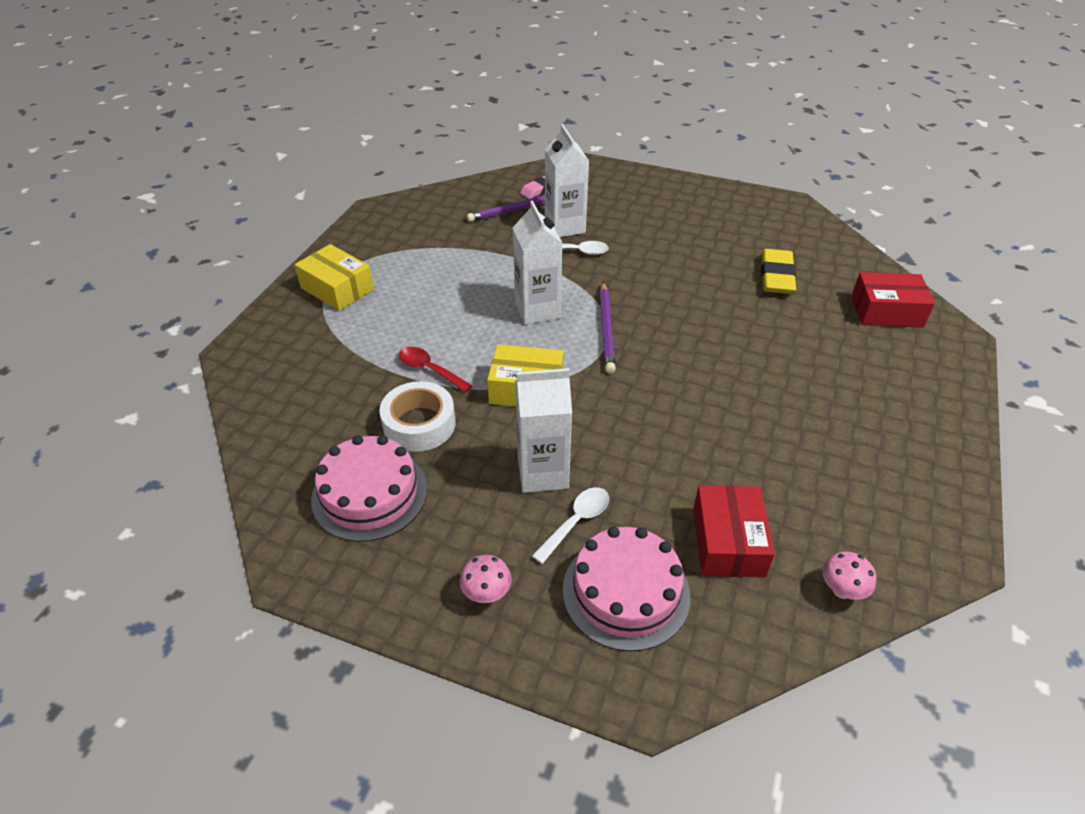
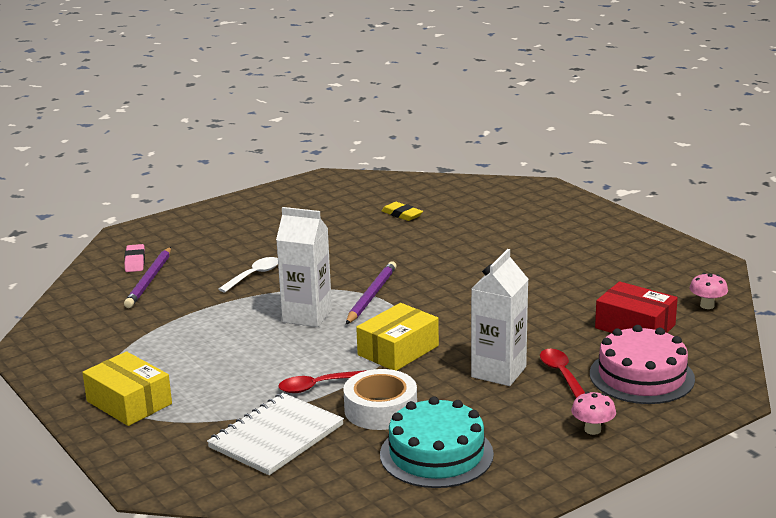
camera: 55 degrees left, 20 degrees down
(337, 288) = (129, 402): yellow box -> yellow box turned 60 degrees clockwise
(338, 384) = (276, 436): none -> white notebook
(369, 494) = (436, 454): pink cake -> turquoise cake
(565, 227) = (210, 269): white carton -> none
(576, 522) = (561, 374): white spoon -> red spoon
(606, 329) = (371, 296): purple pencil -> purple pencil turned 105 degrees counterclockwise
(776, 276) = (402, 214): yellow eraser -> yellow eraser, size x0.63
(886, 311) = (490, 196): red box -> none

